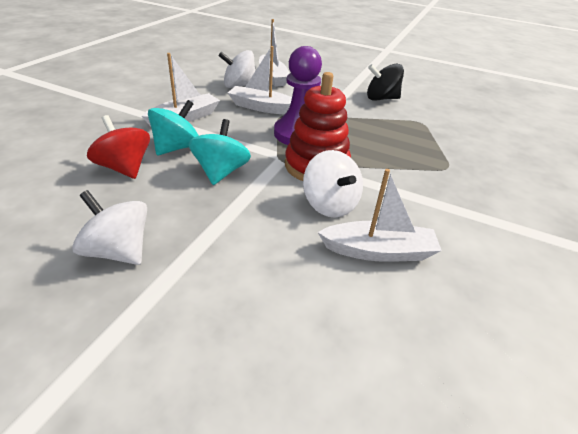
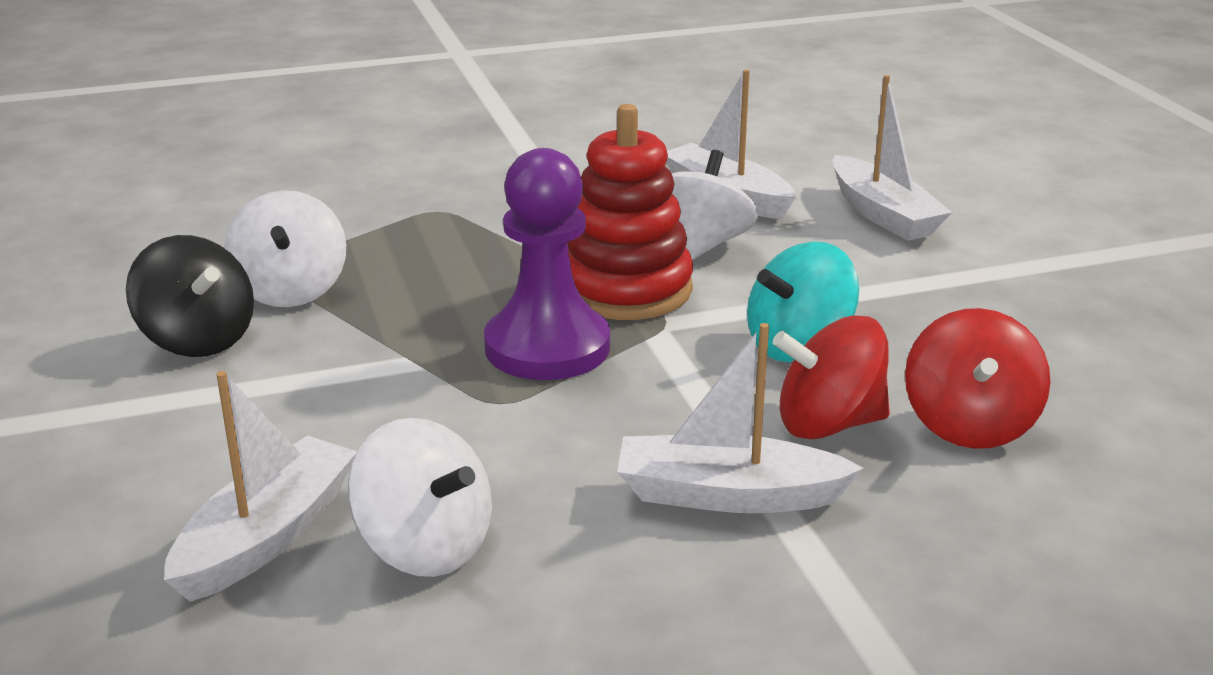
camera: 130 degrees left, 10 degrees down
(118, 251) = (1051, 313): white spinning top -> white spinning top (291, 290)
(176, 148) = (829, 424): turquoise spinning top -> red spinning top
(262, 107) = (501, 440): white boat -> white boat (883, 214)

